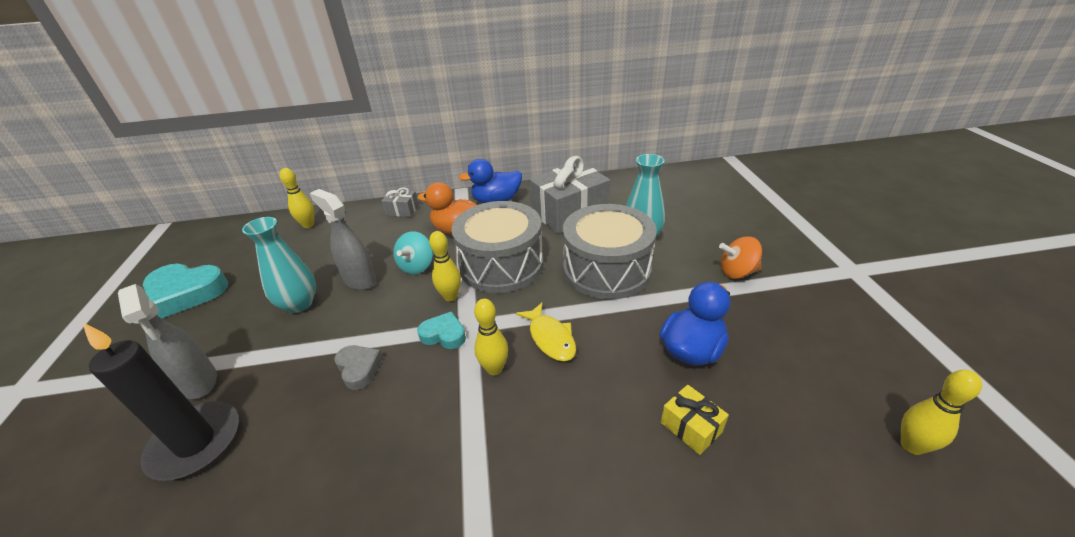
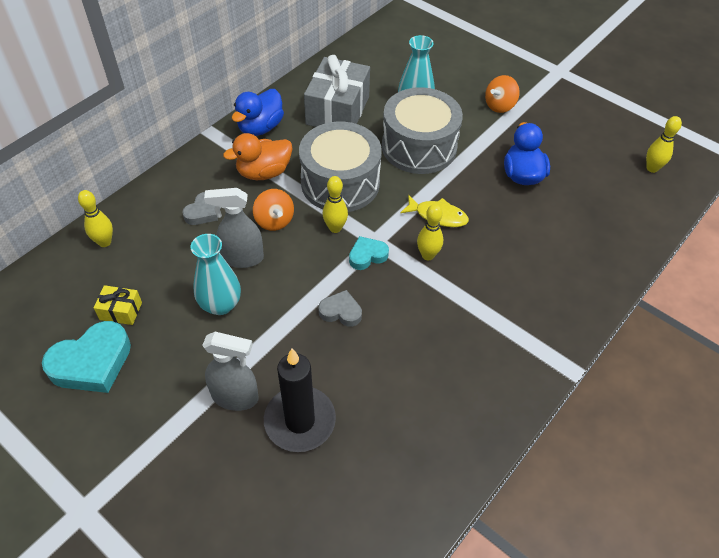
camera: 45 degrees left, 15 degrees up
(383, 236) = (203, 212): none -> grey heart
(402, 210) = (182, 179): grey gift -> none
(417, 266) = (274, 221): turquoise spinning top -> orange spinning top
(691, 427) = (560, 219): yellow gift -> yellow gift (121, 311)

